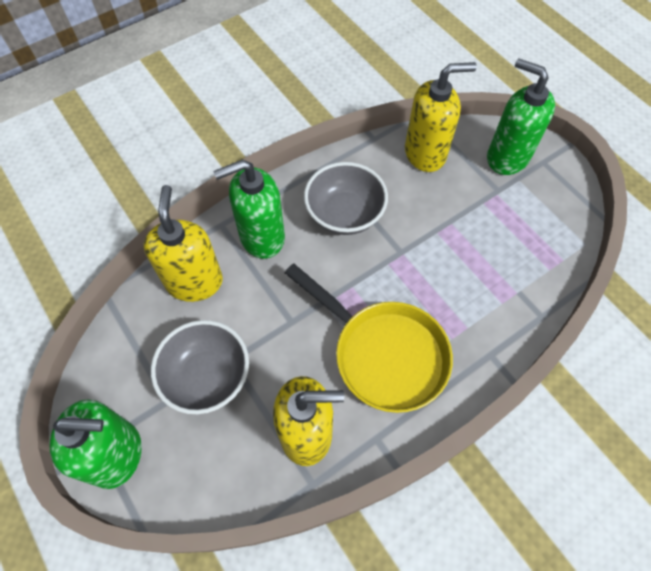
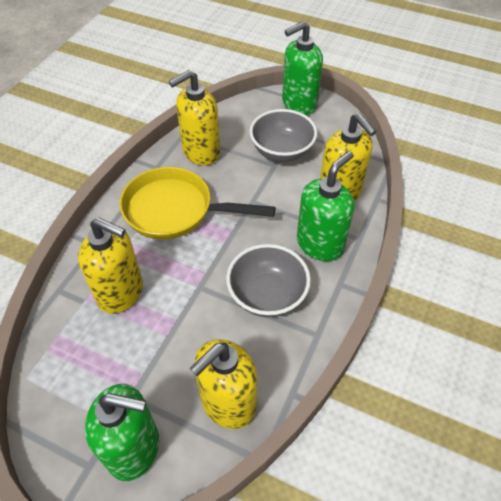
camera: 150 degrees right, 10 degrees down
(479, 282) = (121, 293): none -> yellow soap dispenser

